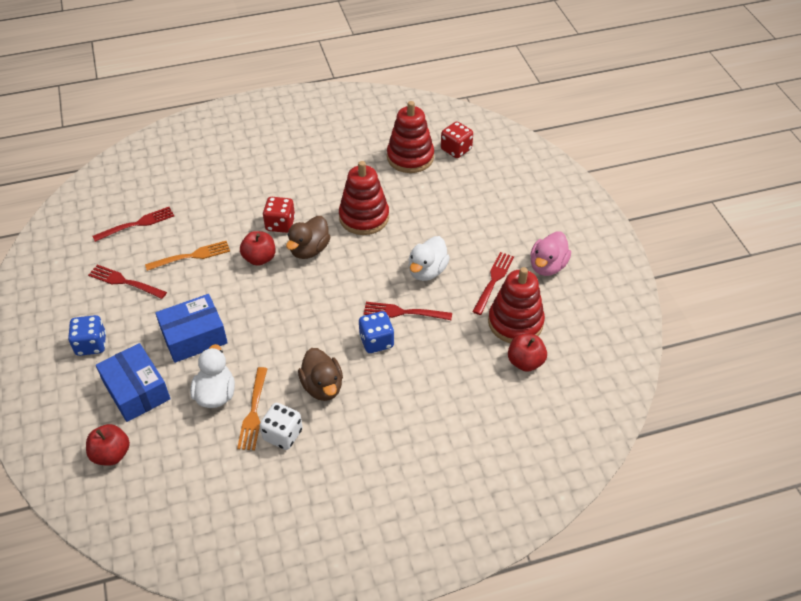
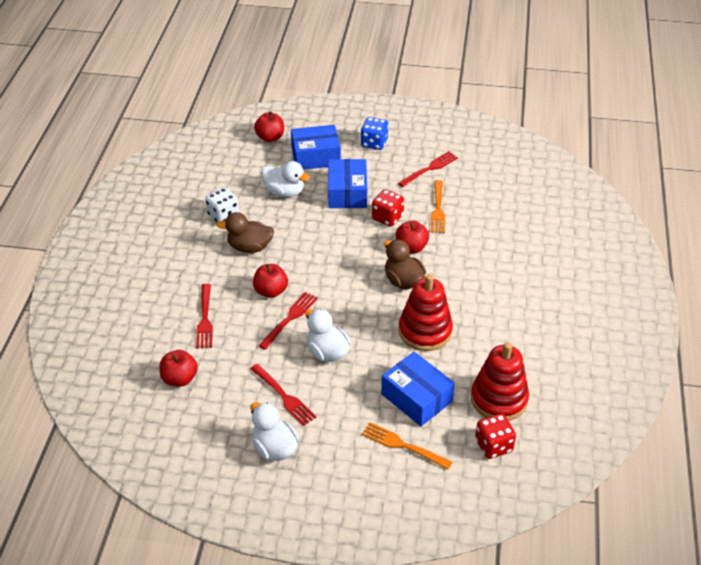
camera: 115 degrees right, 5 degrees down
(136, 224) = (495, 186): red fork -> red fork (205, 318)
(253, 411) = (255, 206): orange fork -> orange fork (403, 445)
(280, 224) = (447, 271): red dice -> red dice (387, 217)
(376, 341) = (271, 291): blue dice -> red apple
(439, 201) = (416, 397): none -> blue box
(515, 322) = (225, 391): red stacking toy -> none
(547, 266) = (274, 448): pink duck -> white duck

